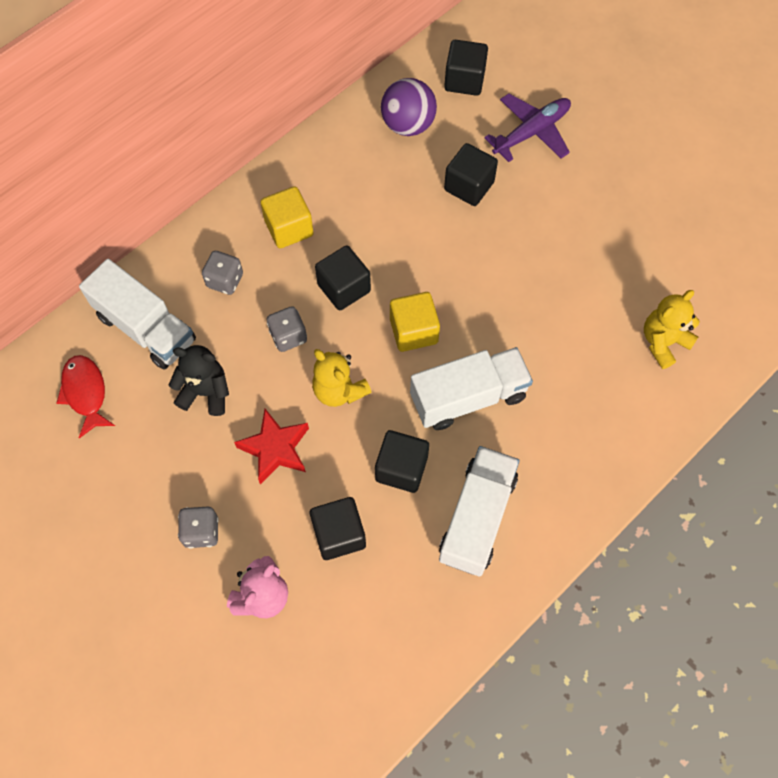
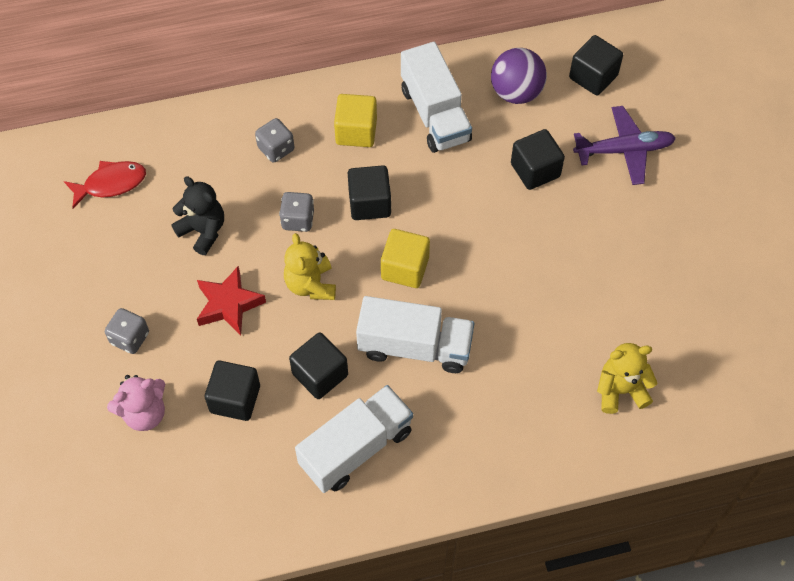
camera: 30 degrees right, 5 degrees down
(85, 393) = (111, 184): red fish -> red fish turned 60 degrees clockwise
(146, 328) = (189, 156): white truck -> white truck (435, 114)

